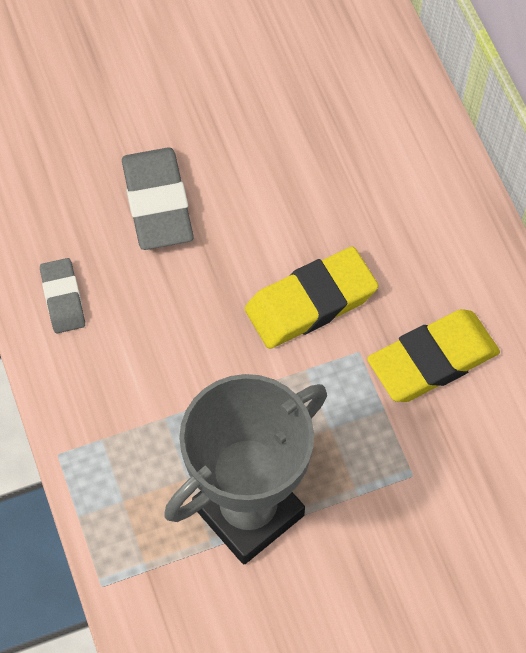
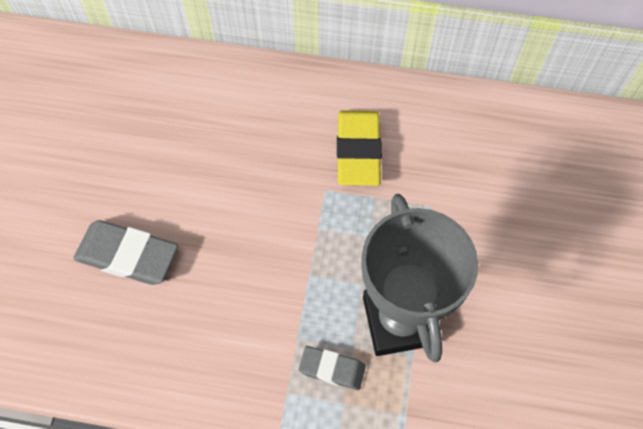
camera: 60 degrees left, 0 degrees up
(63, 298) = (156, 362): grey eraser -> grey eraser (332, 369)
(310, 302) = (271, 199): yellow eraser -> none

